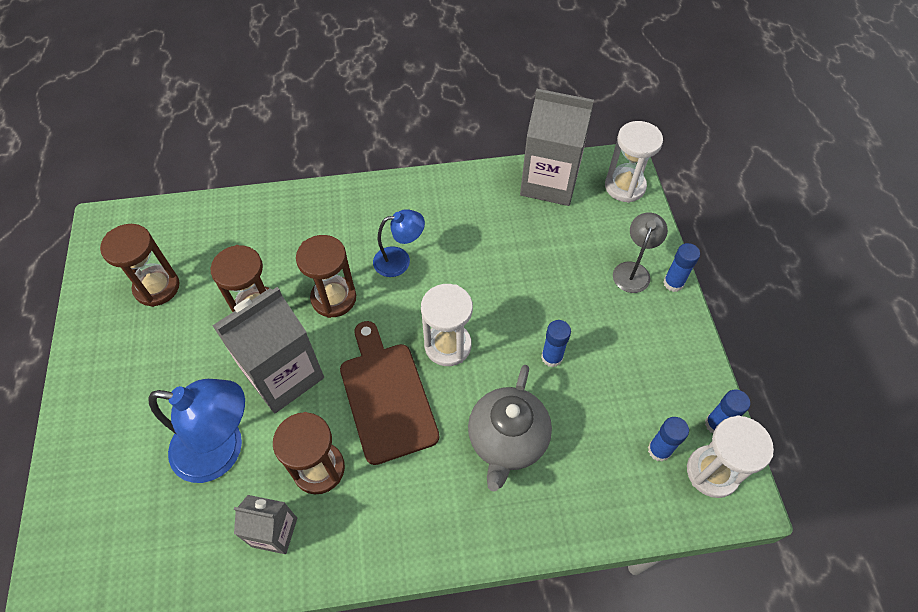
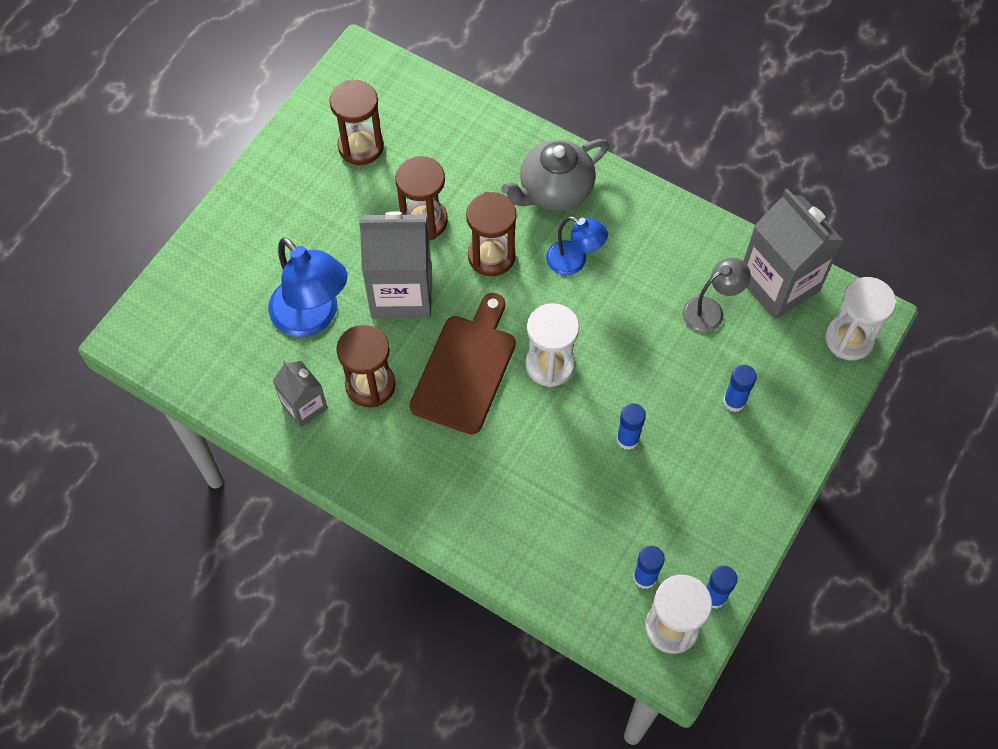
camera: 40 degrees right, 5 degrees up
(507, 440) = (529, 474): grey teapot -> grey teapot (554, 191)
(633, 270) = (775, 421): grey lamp -> grey lamp (710, 310)
(673, 283) = (801, 459): blue glue stick -> blue glue stick (734, 401)

